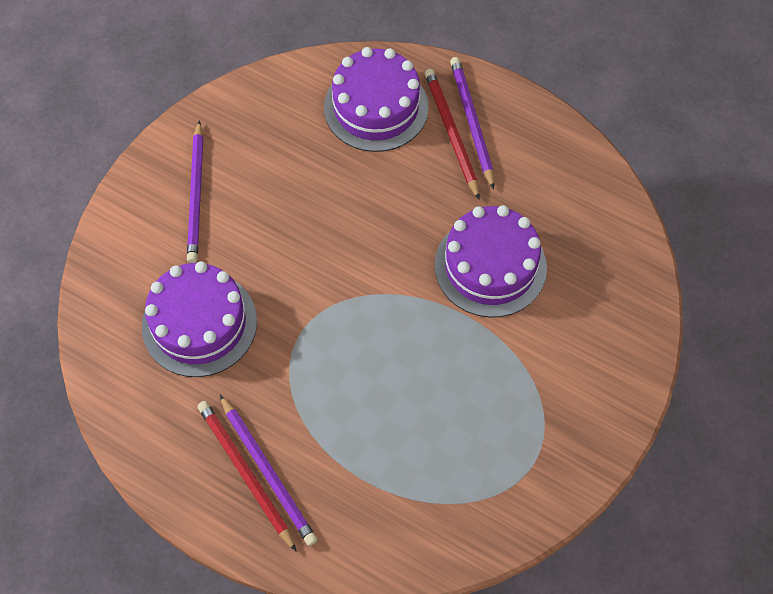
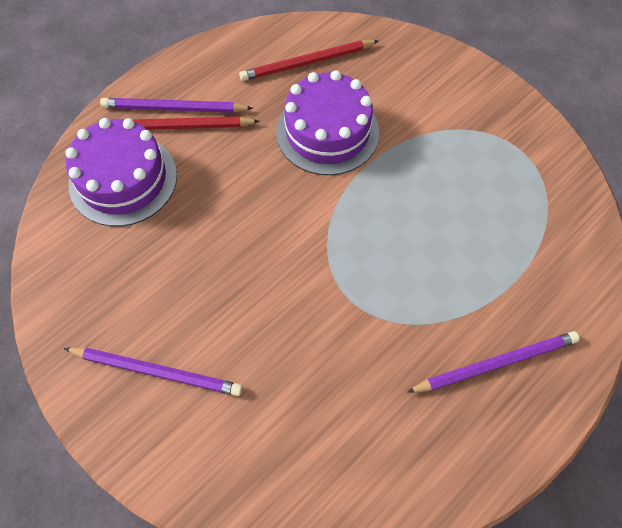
camera: 75 degrees left, 0 degrees up
(199, 323) = (316, 399): purple cake -> none
(245, 473) = (494, 386): red pencil -> red pencil (307, 63)

